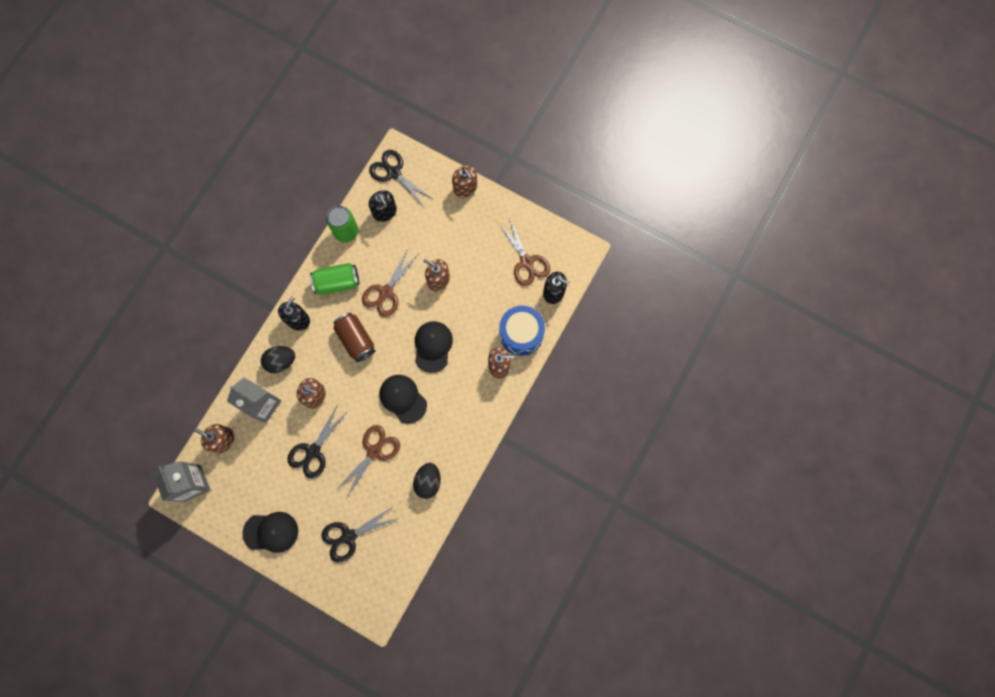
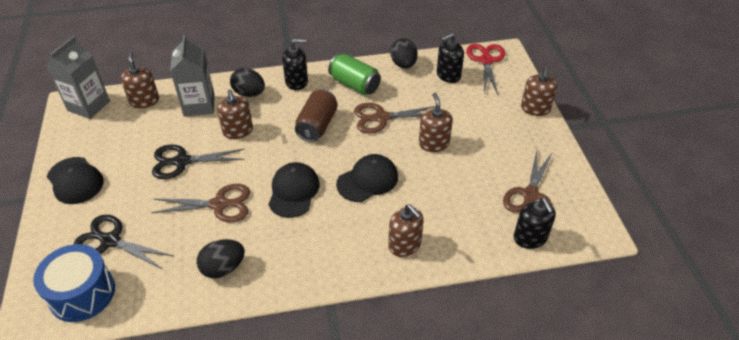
camera: 50 degrees right, 30 degrees down
(346, 232) = (403, 64): green can -> black egg
(384, 212) = (448, 75): black soap dispenser -> black soap dispenser turned 45 degrees clockwise
(393, 173) = (486, 60): black scissors -> red scissors
(521, 334) = (457, 240): blue drum -> blue drum (82, 293)

